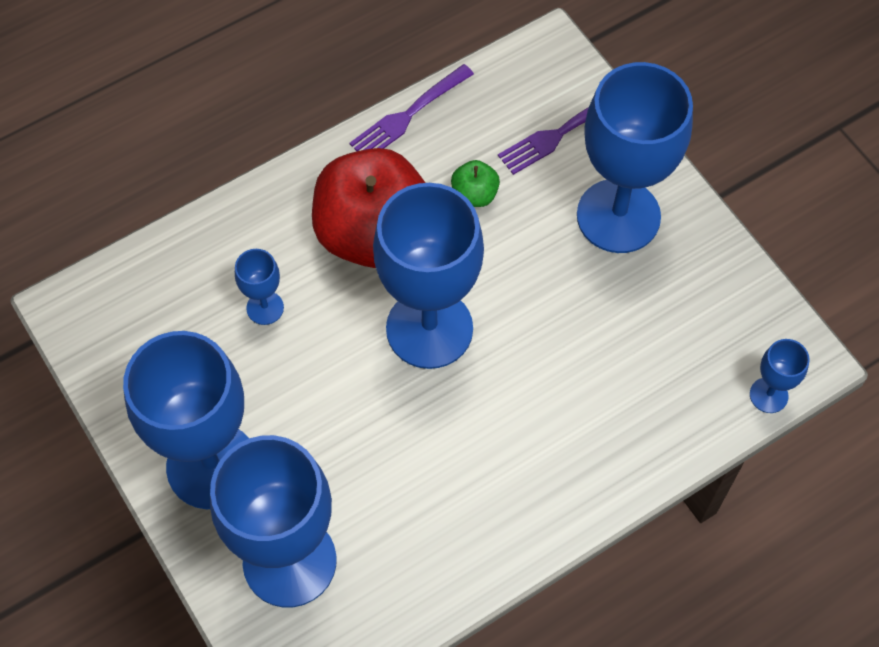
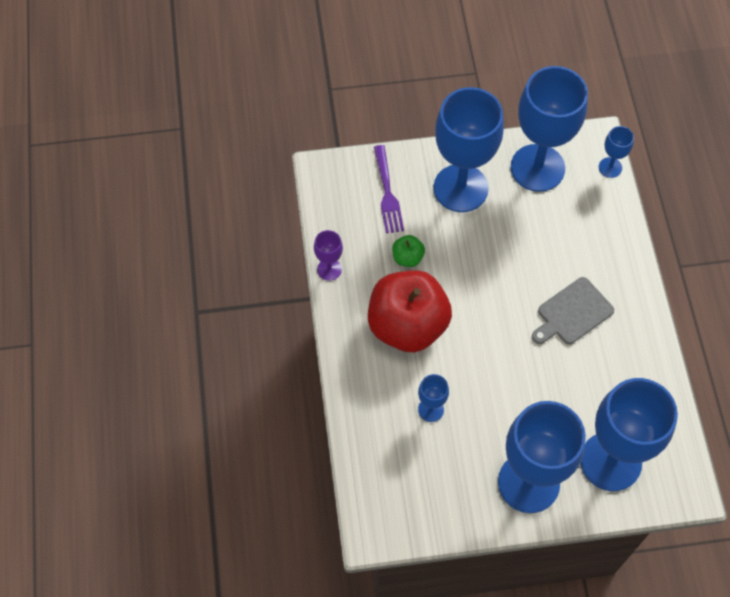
camera: 65 degrees left, 0 degrees up
(409, 114) = (329, 269): purple fork -> purple goblet
(429, 329) = (489, 321): blue goblet -> blue goblet (537, 168)
(497, 430) = (572, 313): none -> grey cutting board

